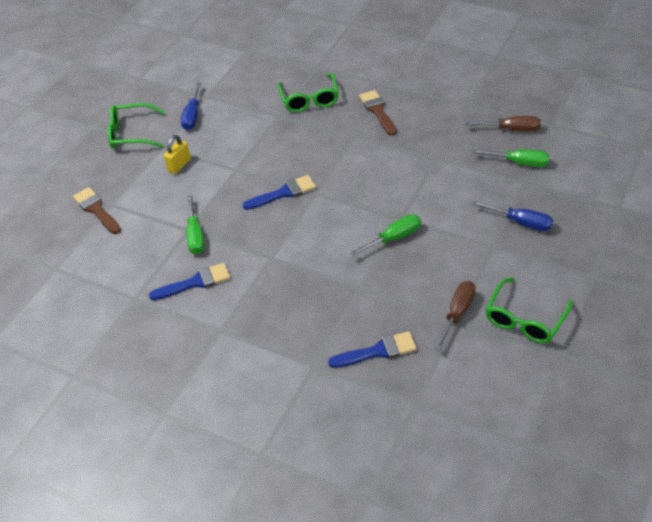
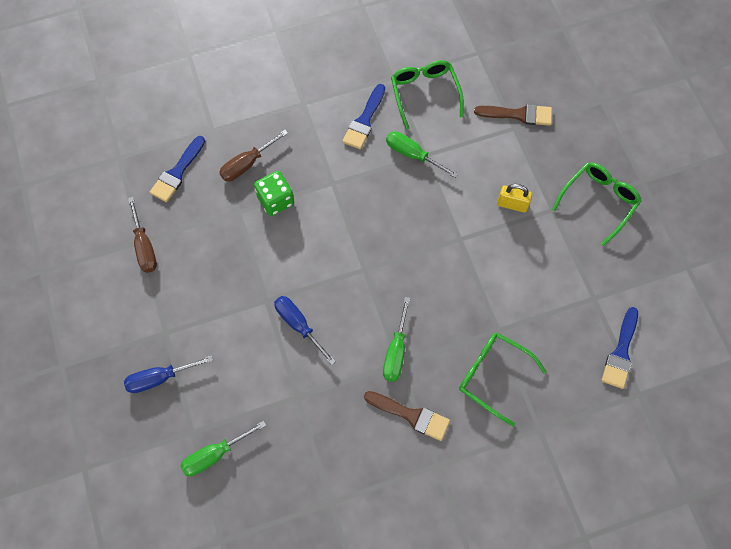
camera: 130 degrees right, 20 degrees up
(179, 165) = (512, 205): yellow padlock -> yellow padlock turned 60 degrees counterclockwise
(192, 115) = (574, 265): blue screwdriver -> blue screwdriver (299, 326)
(283, 193) = (391, 248): blue brush -> blue brush (620, 352)
(324, 275) = (275, 200): none -> green dice
(393, 238) = (254, 276): green screwdriver -> green screwdriver (396, 351)
(511, 129) = (257, 497): brown screwdriver -> brown screwdriver (247, 164)
(524, 320) = (88, 280): green glasses -> green glasses (424, 93)

